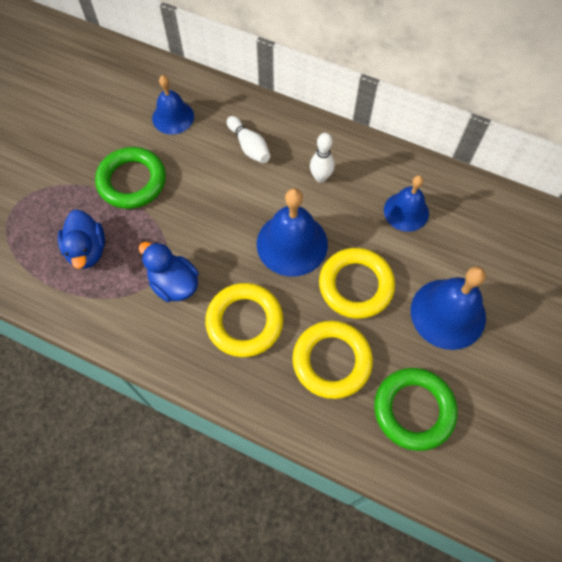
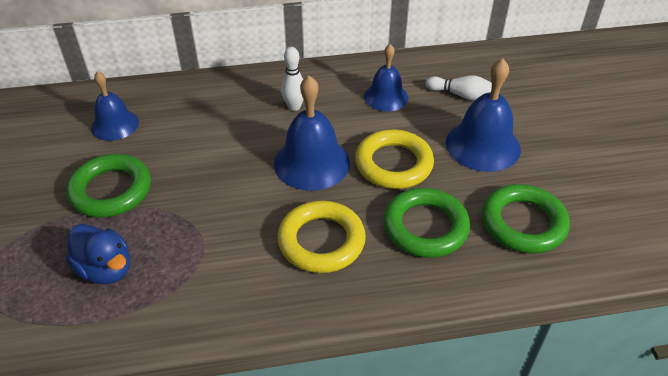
camera: 35 degrees left, 20 degrees down
(174, 284) = (225, 248): blue duck -> none
(249, 146) = (210, 114): white bowling pin -> white bowling pin (461, 95)
(331, 361) = (425, 227): yellow ring -> green ring

